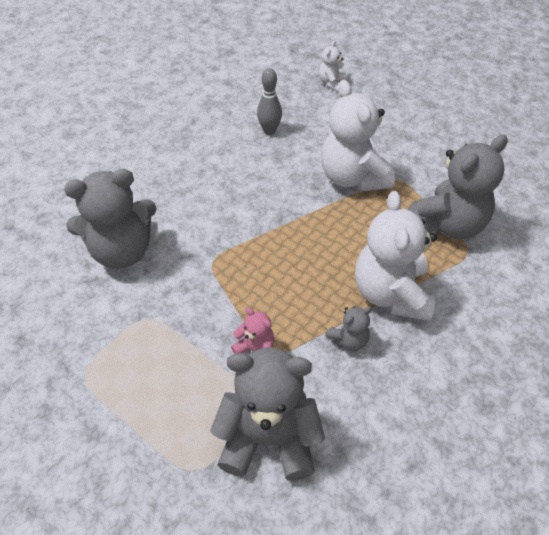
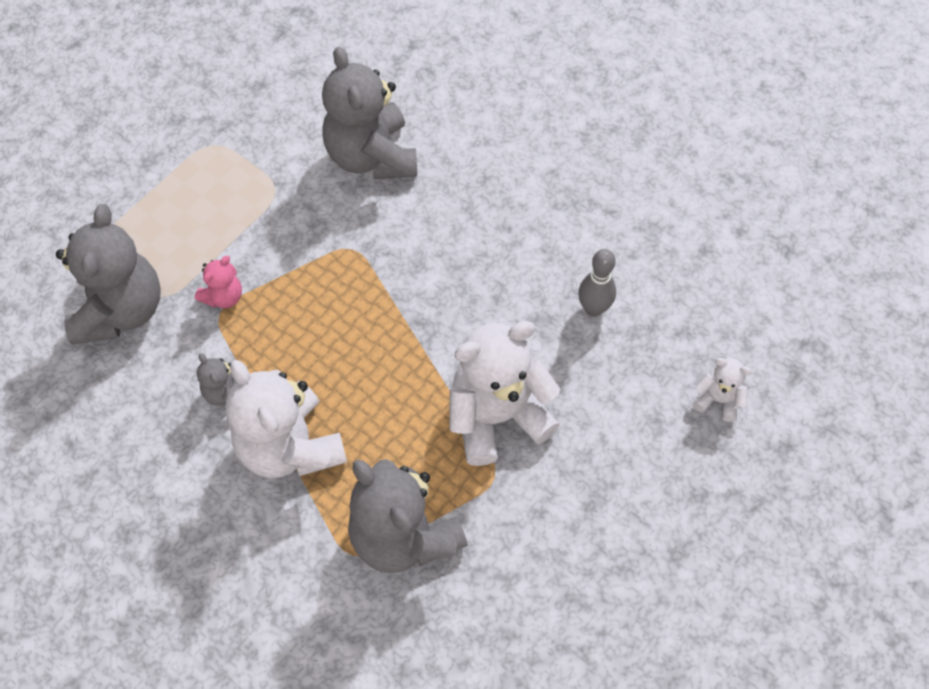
camera: 90 degrees right, 10 degrees up
(391, 293) = (290, 446): white teddy bear -> white teddy bear turned 120 degrees counterclockwise

